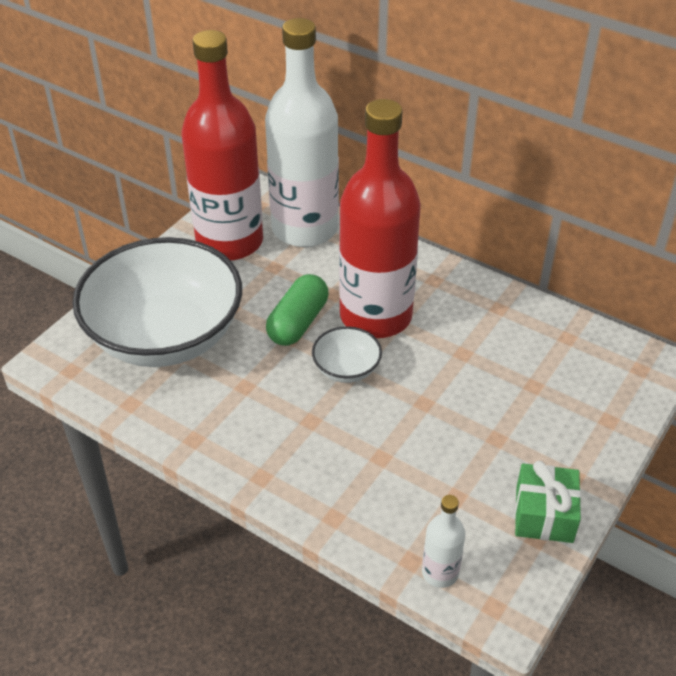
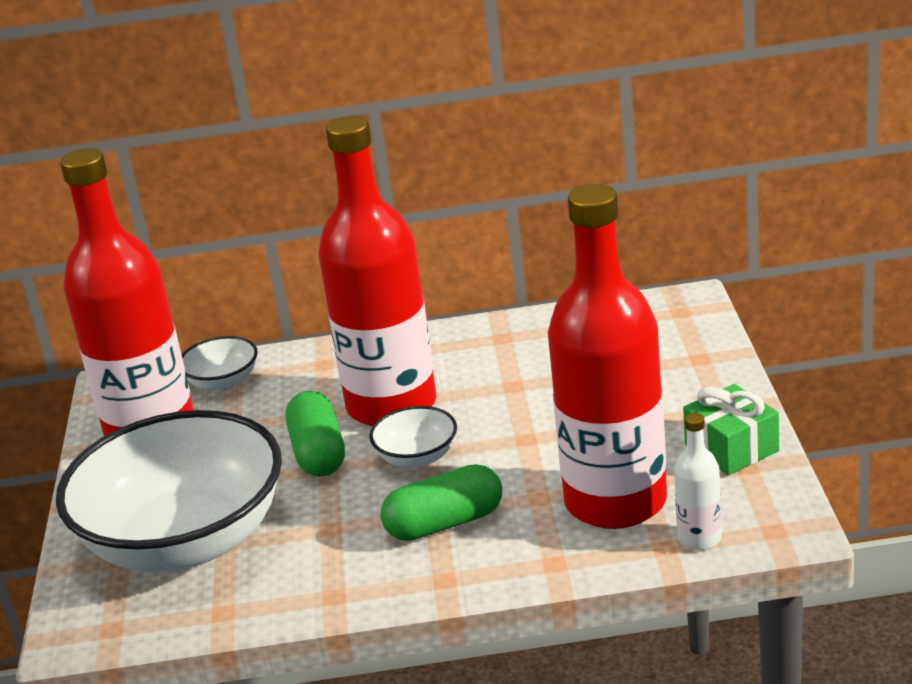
camera: 35 degrees left, 15 degrees down
(305, 229) = (223, 382): white bottle -> white bowl
(307, 434) = (445, 523): none -> green capsule
(421, 499) = (615, 502): none -> red bottle

